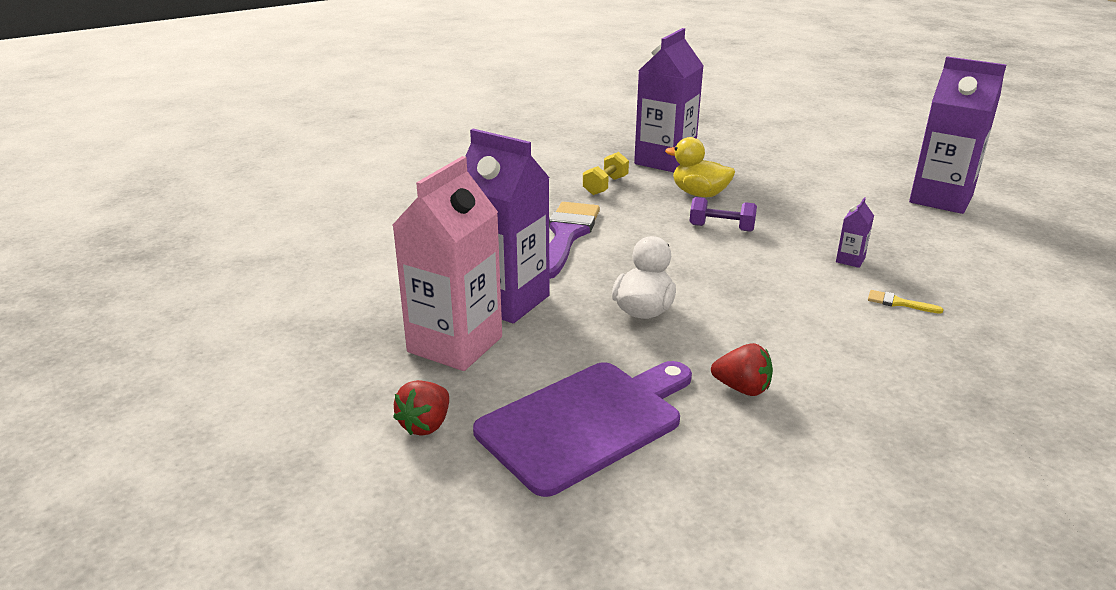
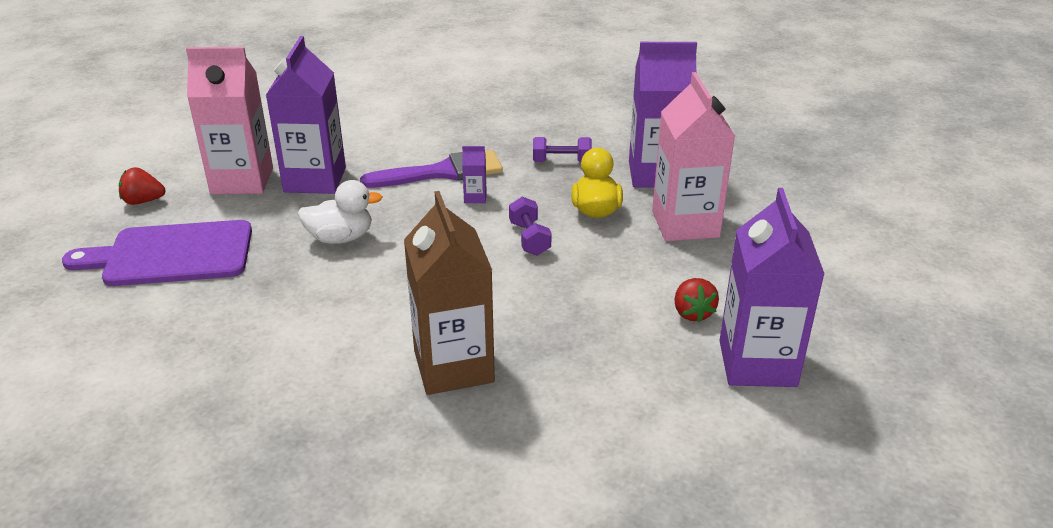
camera: 60 degrees right, 5 degrees up
(585, 422) = (172, 254): purple cutting board -> purple cutting board turned 150 degrees clockwise
(605, 186) = (561, 162): yellow dumbbell -> purple dumbbell
(742, 388) = (248, 308): red strawberry -> red strawberry (692, 313)
(748, 172) = (685, 224): none -> pink carton
(850, 260) = (525, 323): purple carton -> purple carton (475, 197)
(898, 303) = (453, 366): yellow brush -> brown carton

